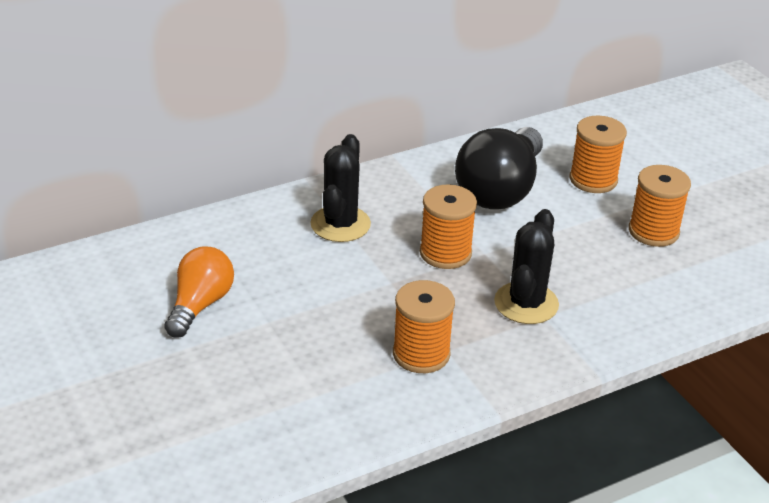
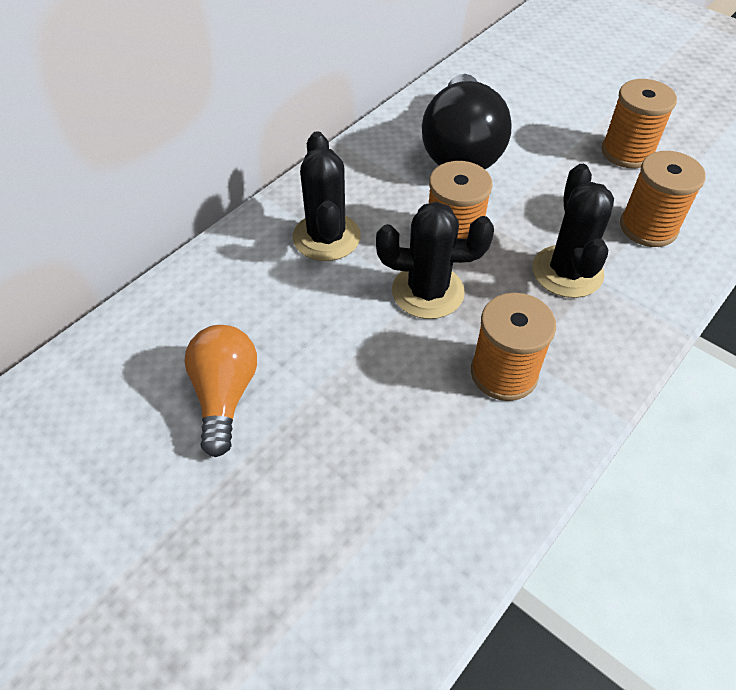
camera: 20 degrees left, 15 degrees up
(398, 284) = (427, 291): none -> black cactus
(593, 180) = (538, 113): orange spool -> orange spool (648, 227)

